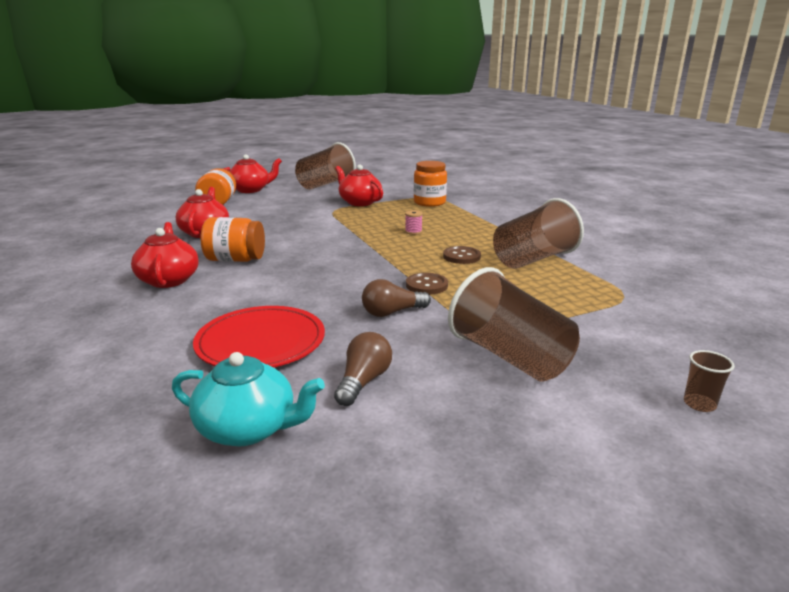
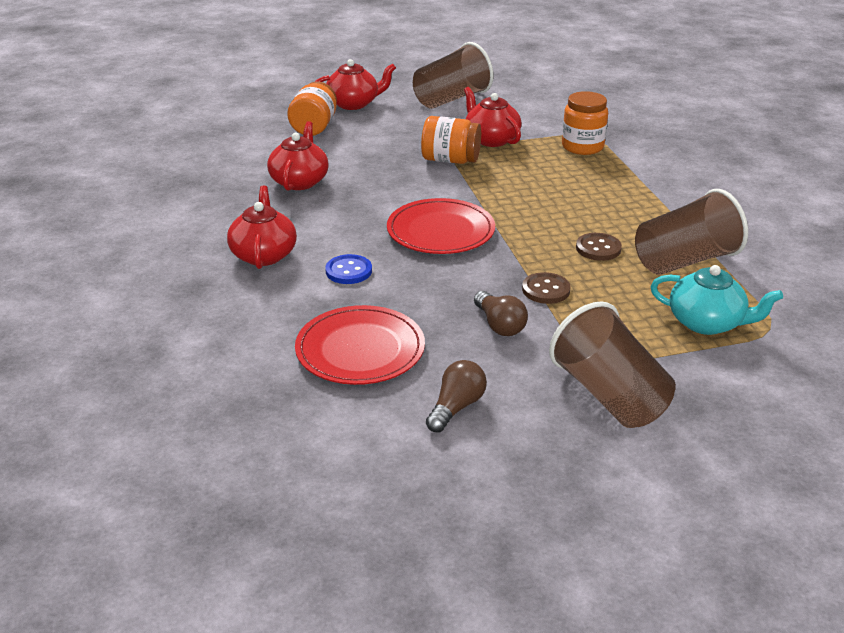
camera: 10 degrees right, 10 degrees up
(235, 260) = (335, 230): orange jar -> orange jar (450, 160)
(248, 285) = (348, 271): none -> blue button
(248, 428) = (347, 444): turquoise teapot -> turquoise teapot (707, 323)
(328, 254) = (440, 231): none -> red plate
(392, 312) = (499, 325): brown light bulb -> brown light bulb turned 105 degrees counterclockwise
(413, 232) = (549, 200): pink spool -> none
(699, 404) = (780, 470): brown cup -> none

